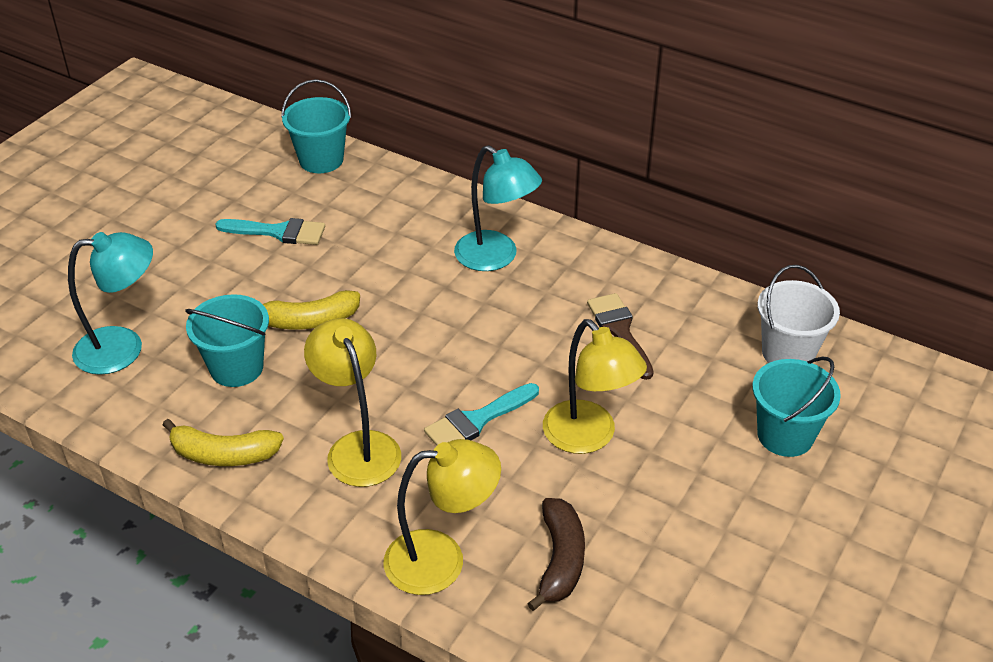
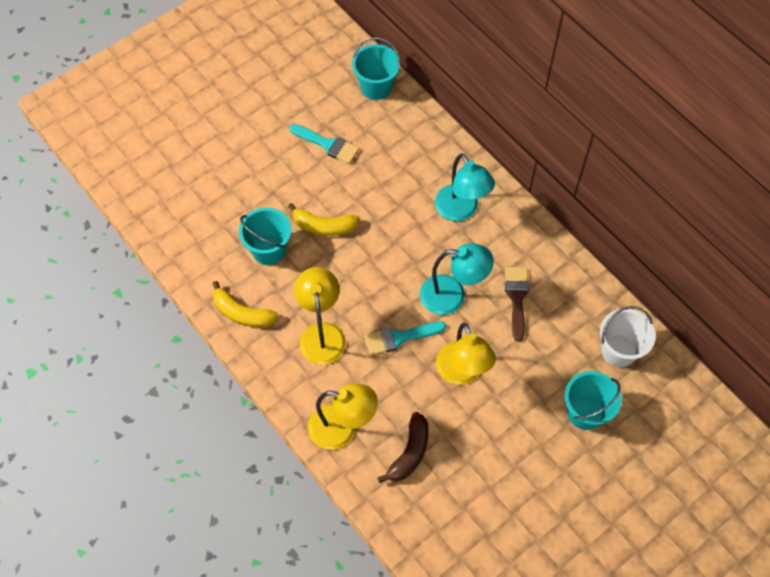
camera: 20 degrees right, 20 degrees up
(123, 348) = (206, 212): turquoise lamp -> turquoise lamp (452, 296)

